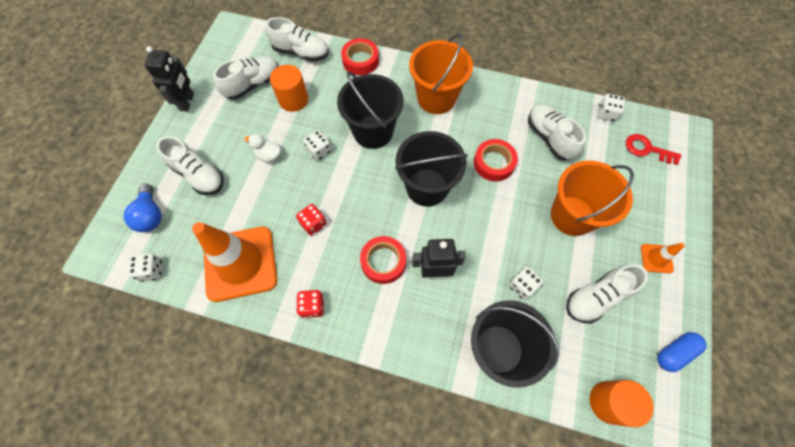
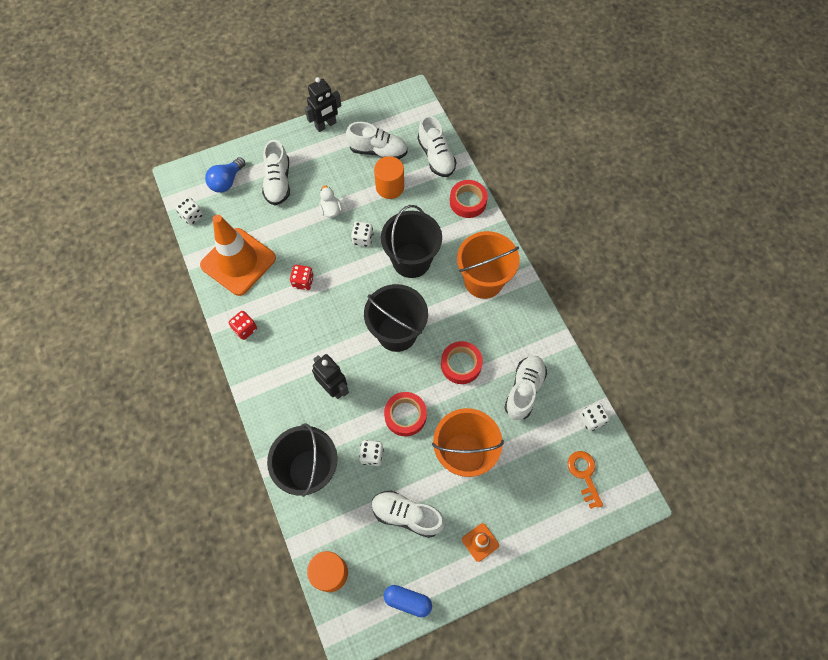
camera: 50 degrees right, 0 degrees up
(383, 262) = (313, 348): red tape -> red tape (405, 415)
(646, 149) = (584, 474): red key -> orange key

